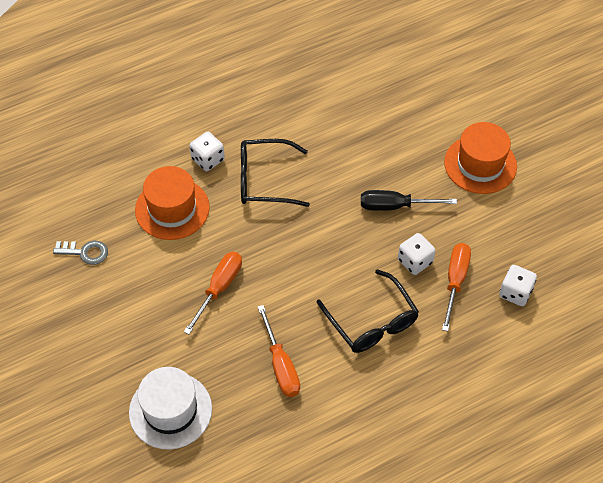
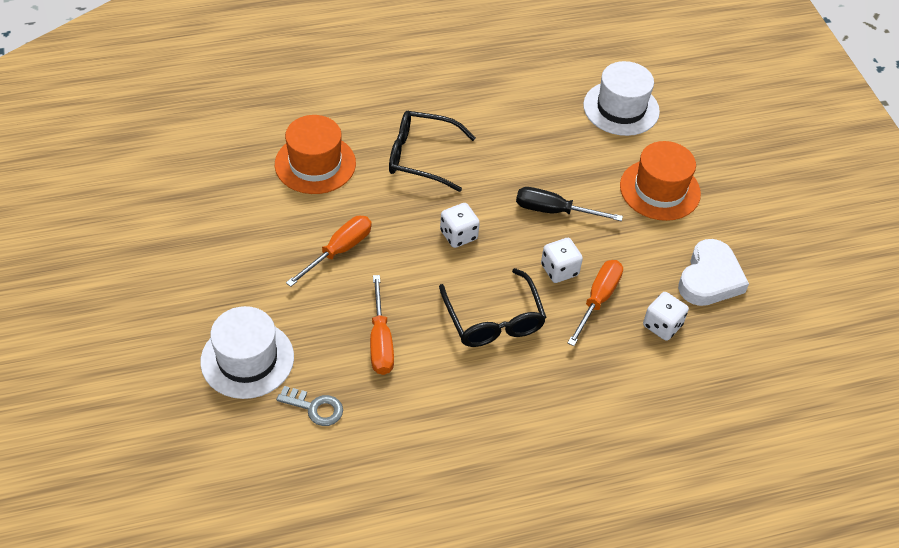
camera: 10 degrees right, 5 degrees down
(85, 252) = (211, 186): grey key -> grey key (315, 407)
(208, 159) = (368, 125): white dice -> white dice (458, 235)
(426, 92) = (621, 108): none -> white hat
(544, 239) = (710, 278): none -> white heart

